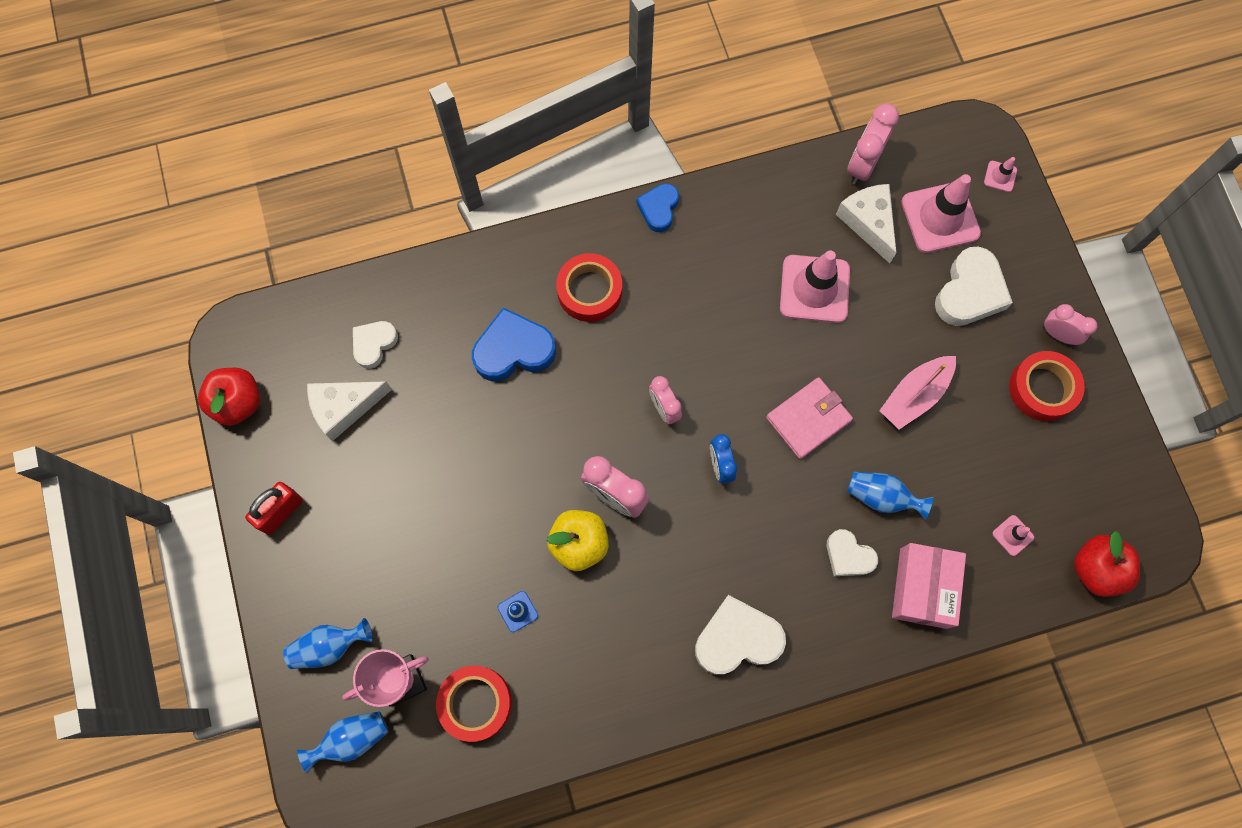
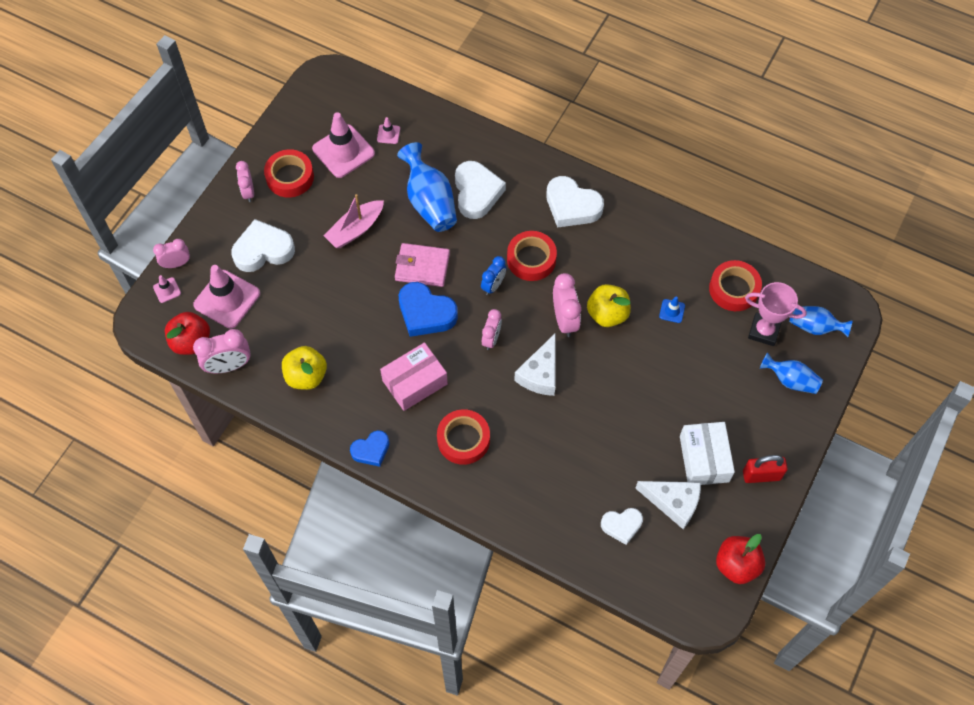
camera: 135 degrees left, 10 degrees down
(350, 477) = (704, 459): none -> white box
(513, 350) = (542, 446): blue heart -> blue heart (426, 313)
(714, 532) = (531, 259): none -> red tape
(787, 218) = (306, 376): none -> yellow apple
(814, 289) = (339, 325): pink traffic cone -> pink traffic cone (343, 151)
(848, 556) = (477, 193): white heart -> white heart, size x1.63
(868, 222) = (267, 332): white cheese -> white cheese (540, 374)
(881, 497) = (429, 202): blue vase -> blue vase, size x1.62
(914, 396) = (355, 229): pink boat -> pink boat turned 135 degrees clockwise
(923, 588) = (458, 150): pink box -> pink box (415, 382)
(1025, 206) = (176, 264): none -> pink clock
(1095, 569) = (369, 90): red apple -> red apple (191, 342)

